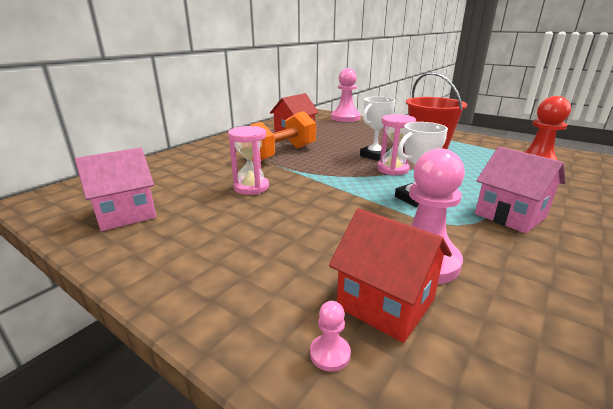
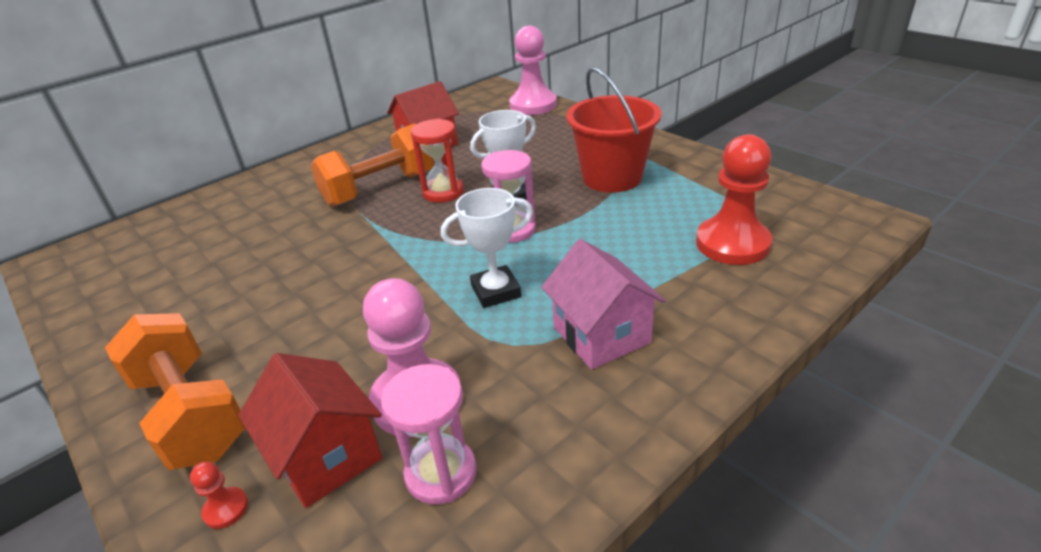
camera: 15 degrees right, 10 degrees up
(125, 214) = (134, 291): pink house -> none
(237, 286) = (191, 413): none -> orange dumbbell
(251, 187) = (299, 255): pink hourglass -> pink hourglass (441, 473)
(327, 154) = (443, 192): none -> red hourglass
(330, 354) = (226, 509): pink pawn -> red pawn

